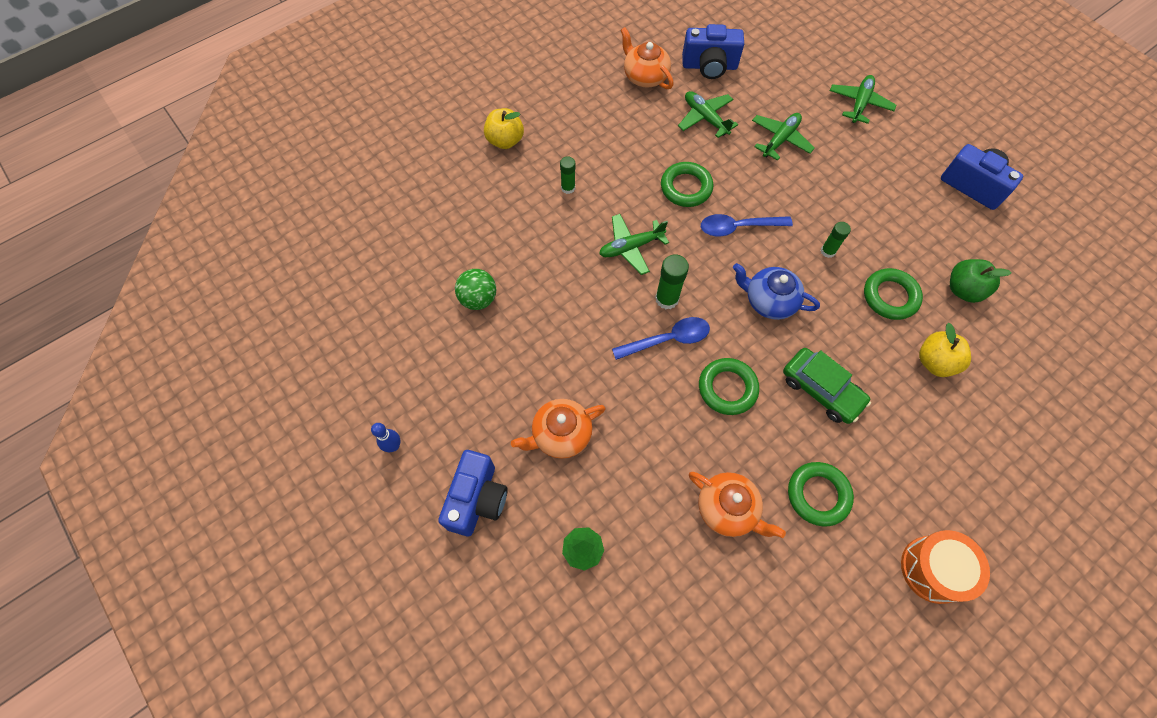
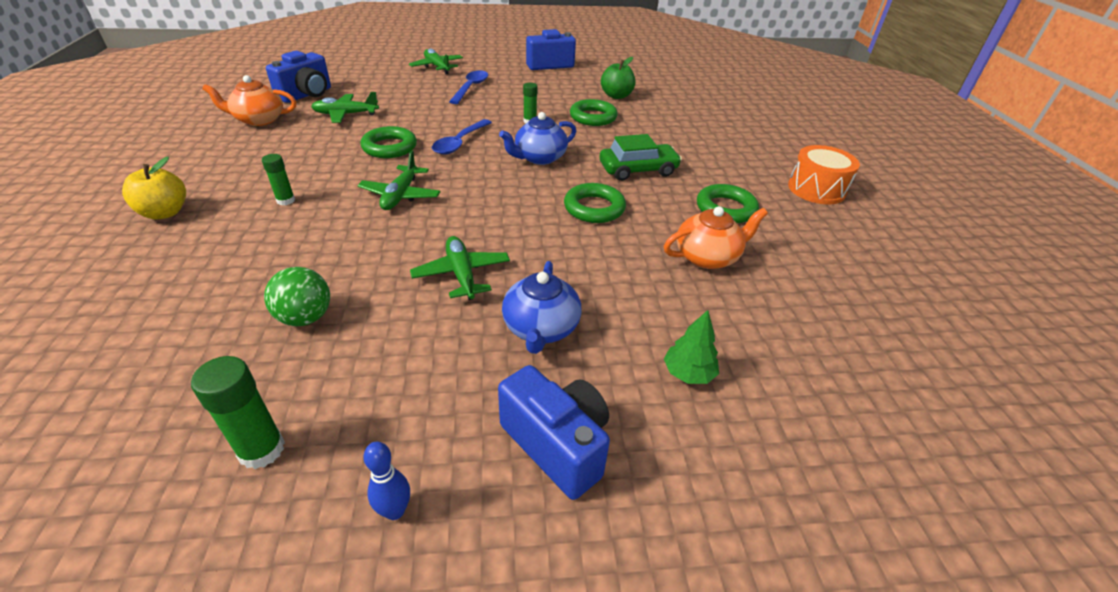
camera: 60 degrees left, 25 degrees down
(560, 434) = (541, 328): orange teapot -> blue teapot
(667, 299) = (476, 200): green glue stick -> green glue stick (262, 450)
(667, 339) = (515, 217): blue spoon -> blue spoon (471, 88)
(780, 140) = (416, 99): green plane -> green plane (462, 274)
(934, 362) = (658, 124): yellow apple -> none

